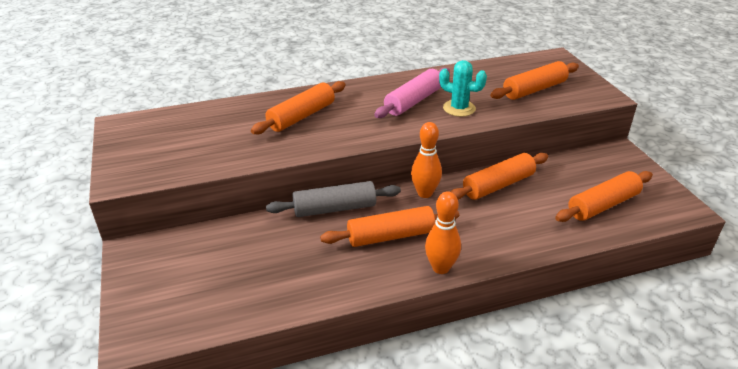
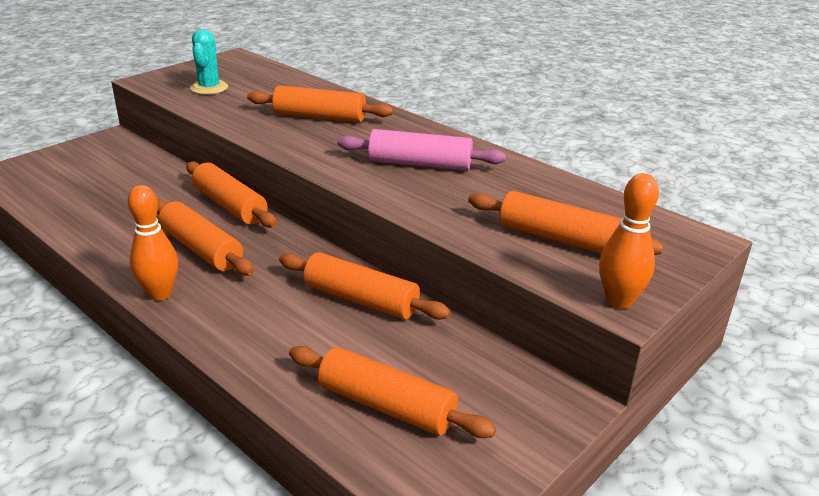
camera: 60 degrees right, 5 degrees down
(334, 208) = (230, 206): grey rolling pin -> orange rolling pin
(425, 193) = (300, 251): orange bowling pin -> orange bowling pin (619, 301)
(459, 108) = (435, 194): turquoise cactus -> turquoise cactus (209, 88)

